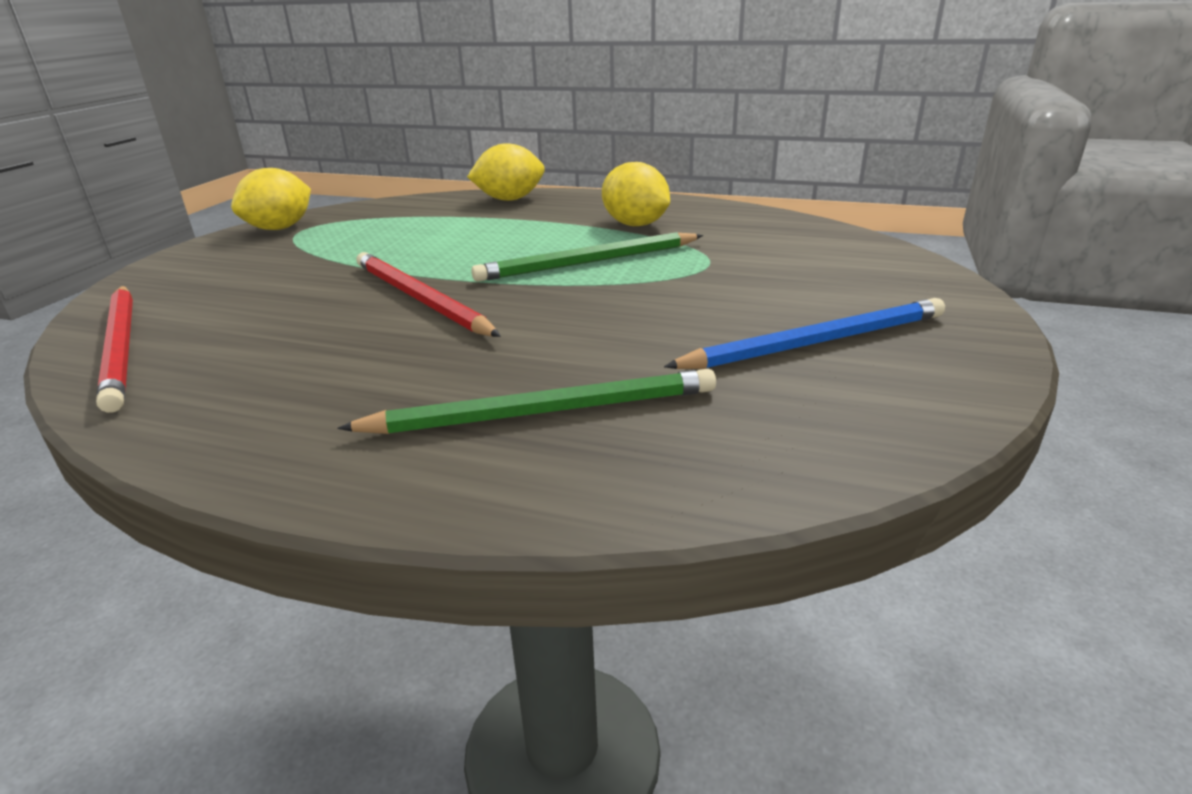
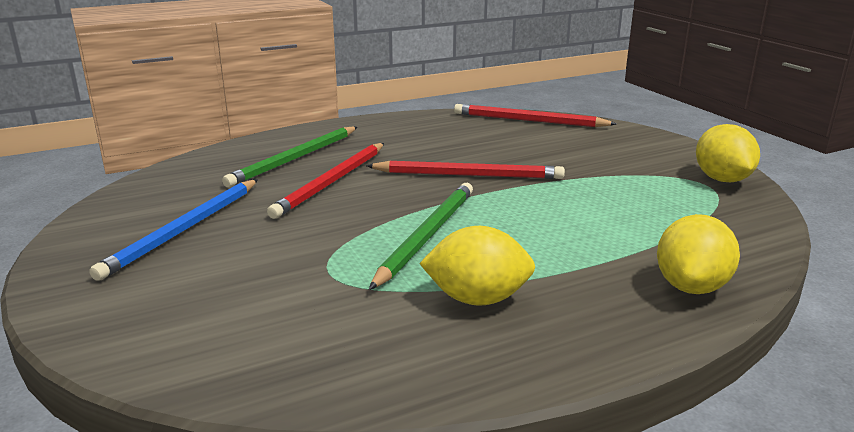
camera: 135 degrees right, 5 degrees down
(567, 345) = (331, 182): none -> red pencil

